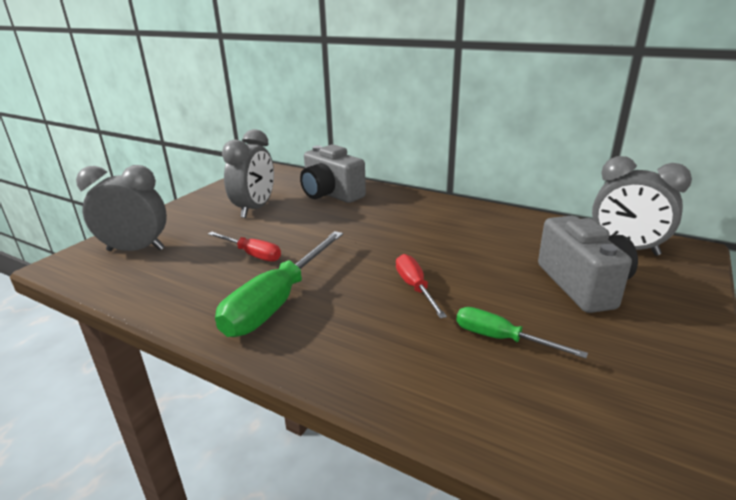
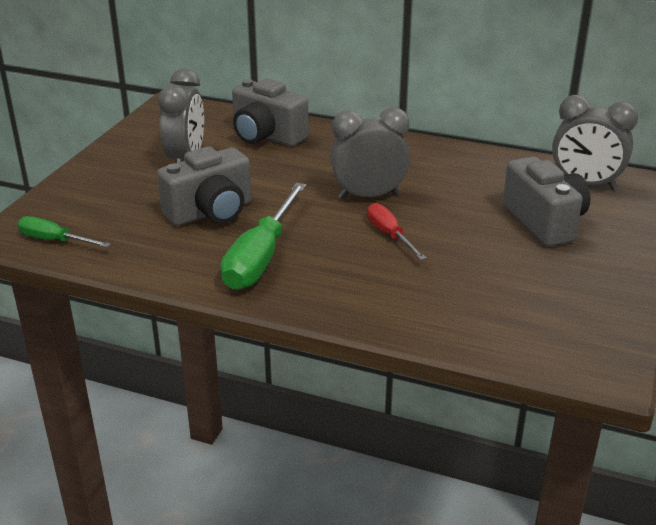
camera: 10 degrees left, 5 degrees up
(136, 250) = (78, 215): grey clock -> grey clock (368, 196)
(252, 254) = (211, 212): red screwdriver -> grey camera
(501, 339) = (475, 274): green screwdriver -> green screwdriver (54, 240)

